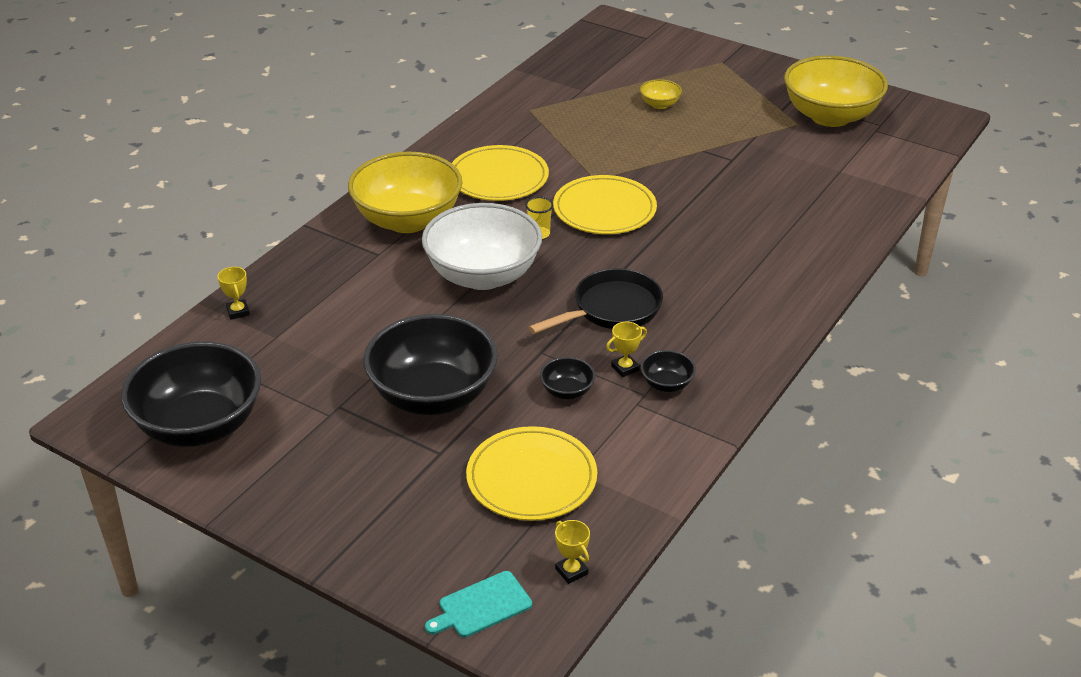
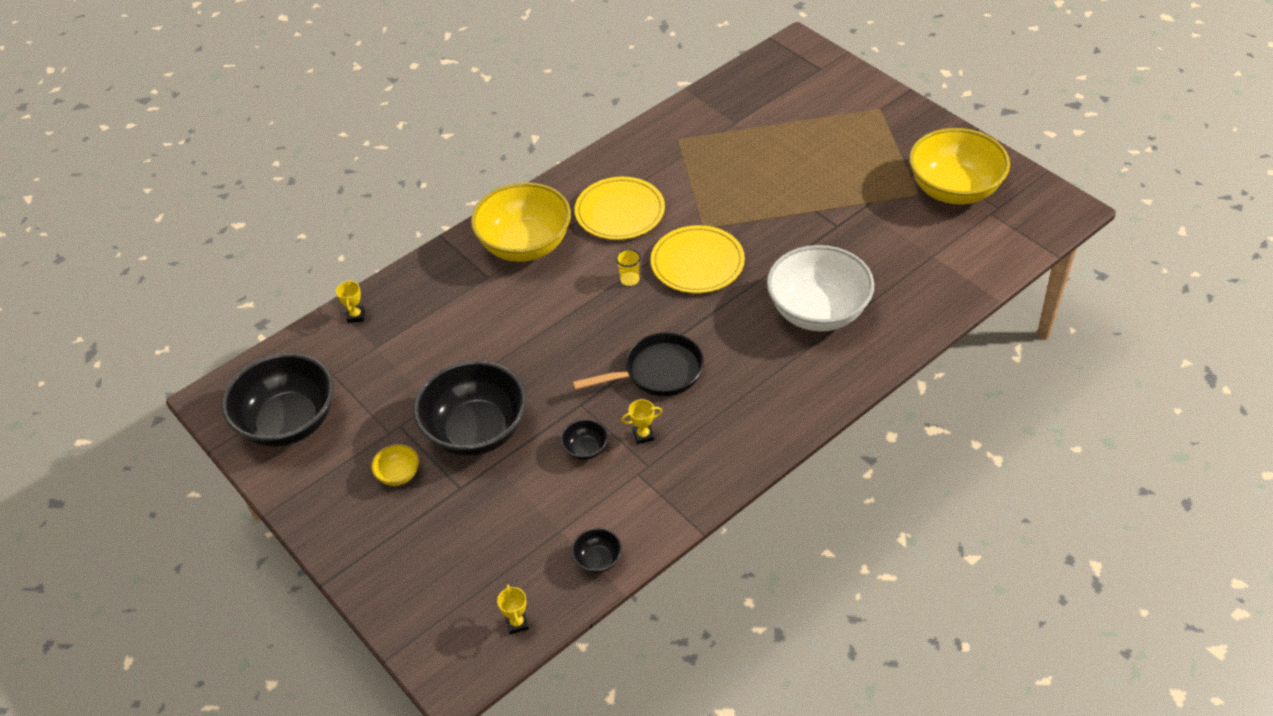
camera: 20 degrees right, 10 degrees up
(481, 606) = (436, 638): turquoise cutting board -> none
(483, 275) = (564, 315): white bowl -> white bowl (818, 311)
(531, 478) = (522, 528): yellow plate -> none
(659, 104) = (798, 151): yellow bowl -> yellow bowl (398, 474)
(666, 384) = (671, 459): black bowl -> black bowl (598, 560)

